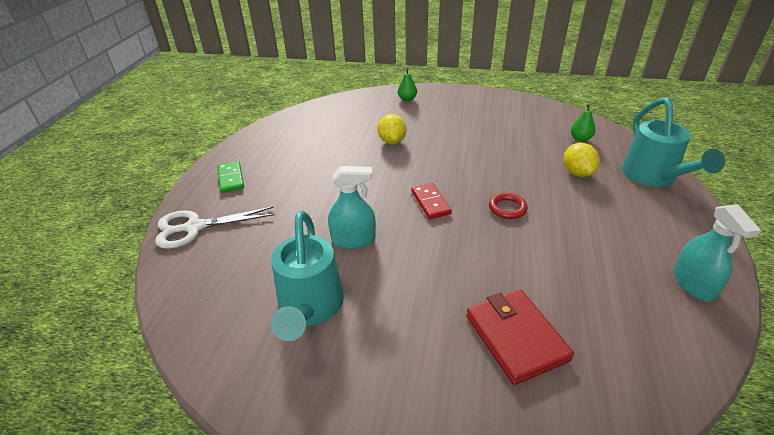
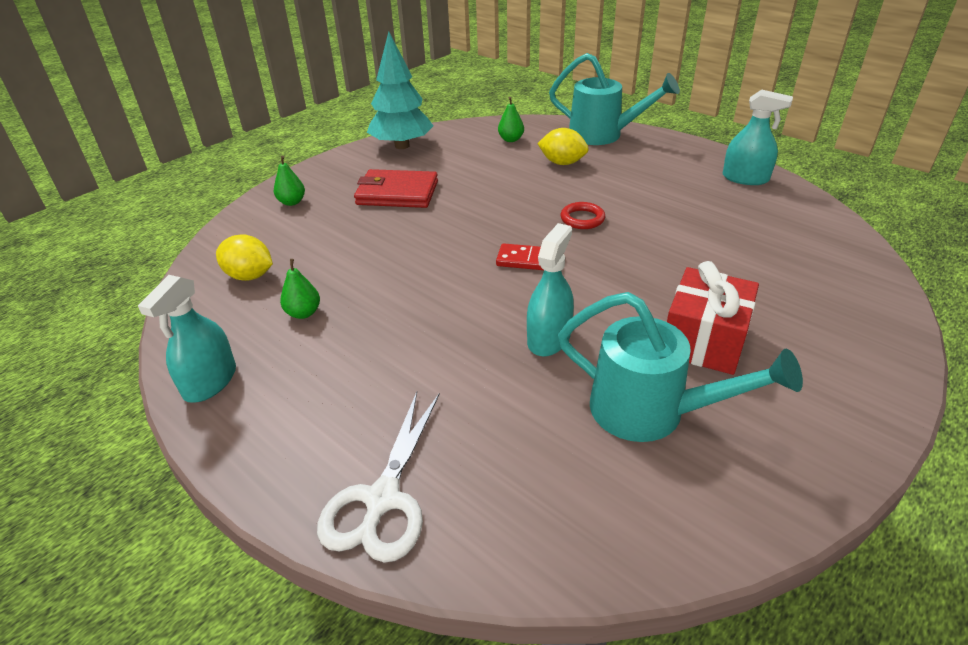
camera: 60 degrees left, 0 degrees up
(231, 178) = (287, 424): green domino -> none
(247, 146) = (210, 382): none -> turquoise spray bottle
(313, 147) = (303, 313): none -> green pear
(392, 141) = (375, 245): yellow lemon -> yellow lemon (249, 276)
(405, 316) = (704, 340): none -> red gift
(512, 104) = (402, 146): none -> turquoise tree
(516, 337) = (764, 283): red wallet -> red wallet (397, 193)

